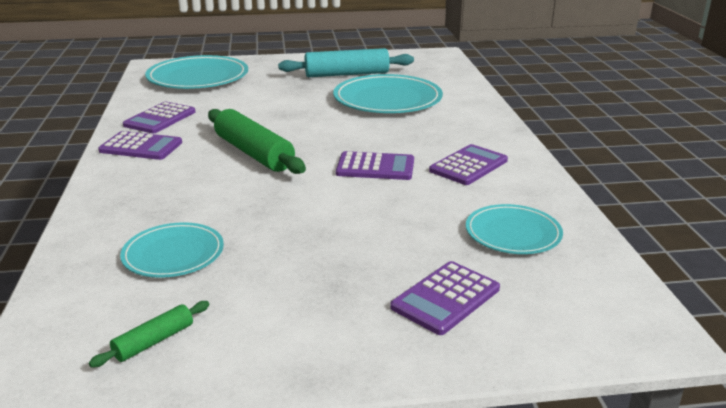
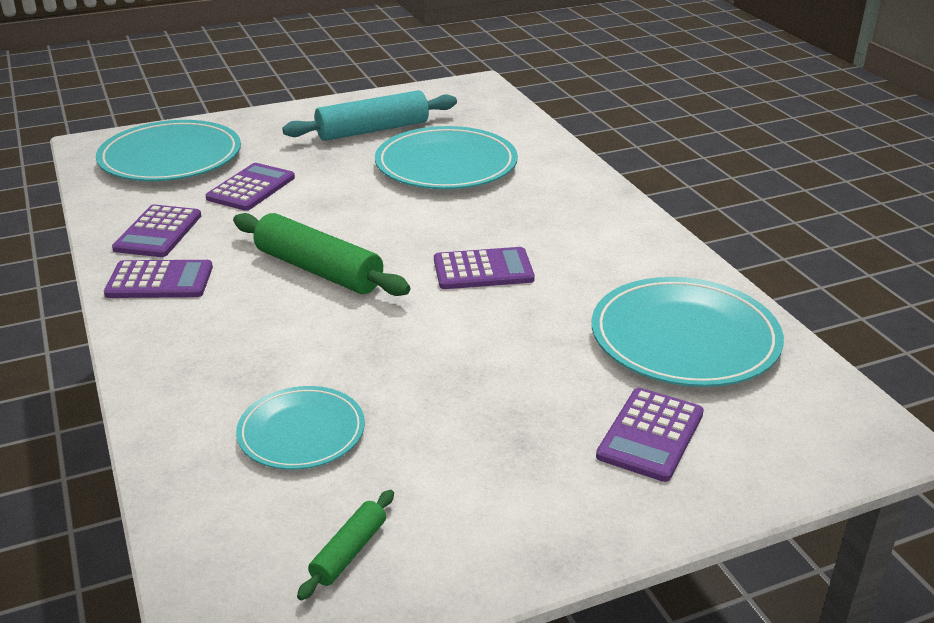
camera: 15 degrees left, 5 degrees up
(468, 166) = (592, 252): purple calculator -> purple calculator (251, 188)
(513, 233) = (684, 338): turquoise plate -> turquoise plate, size x1.67

